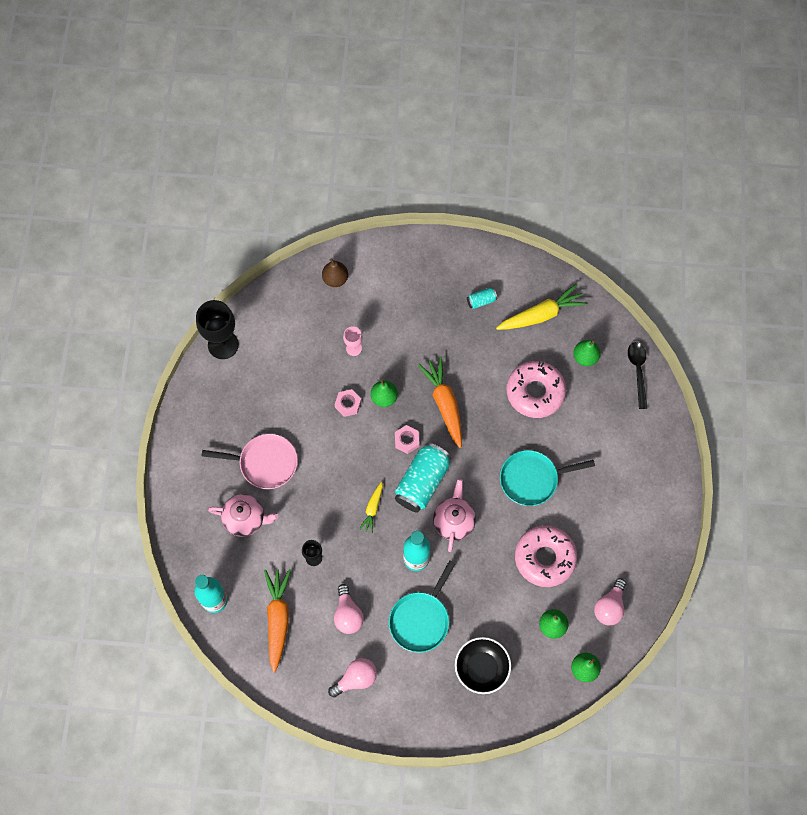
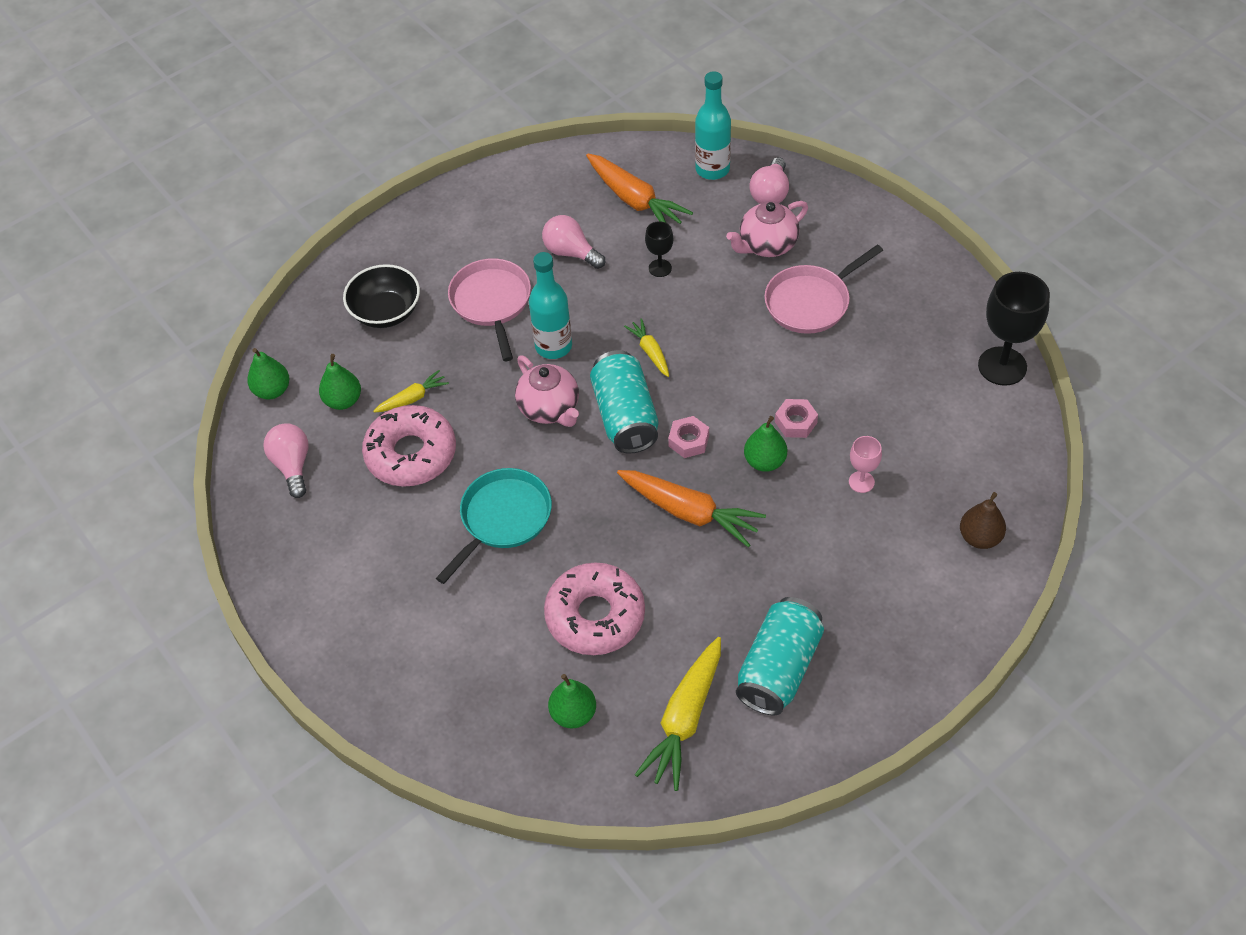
camera: 140 degrees right, 15 degrees down
(356, 679) = (505, 215): pink light bulb -> pink light bulb (770, 193)
(421, 619) = (492, 303): turquoise pan -> pink pan
(481, 301) = (779, 668): turquoise can -> turquoise can, size x2.18
(515, 593) = (412, 398): none -> yellow carrot
(638, 371) = (486, 756): black spoon -> none

